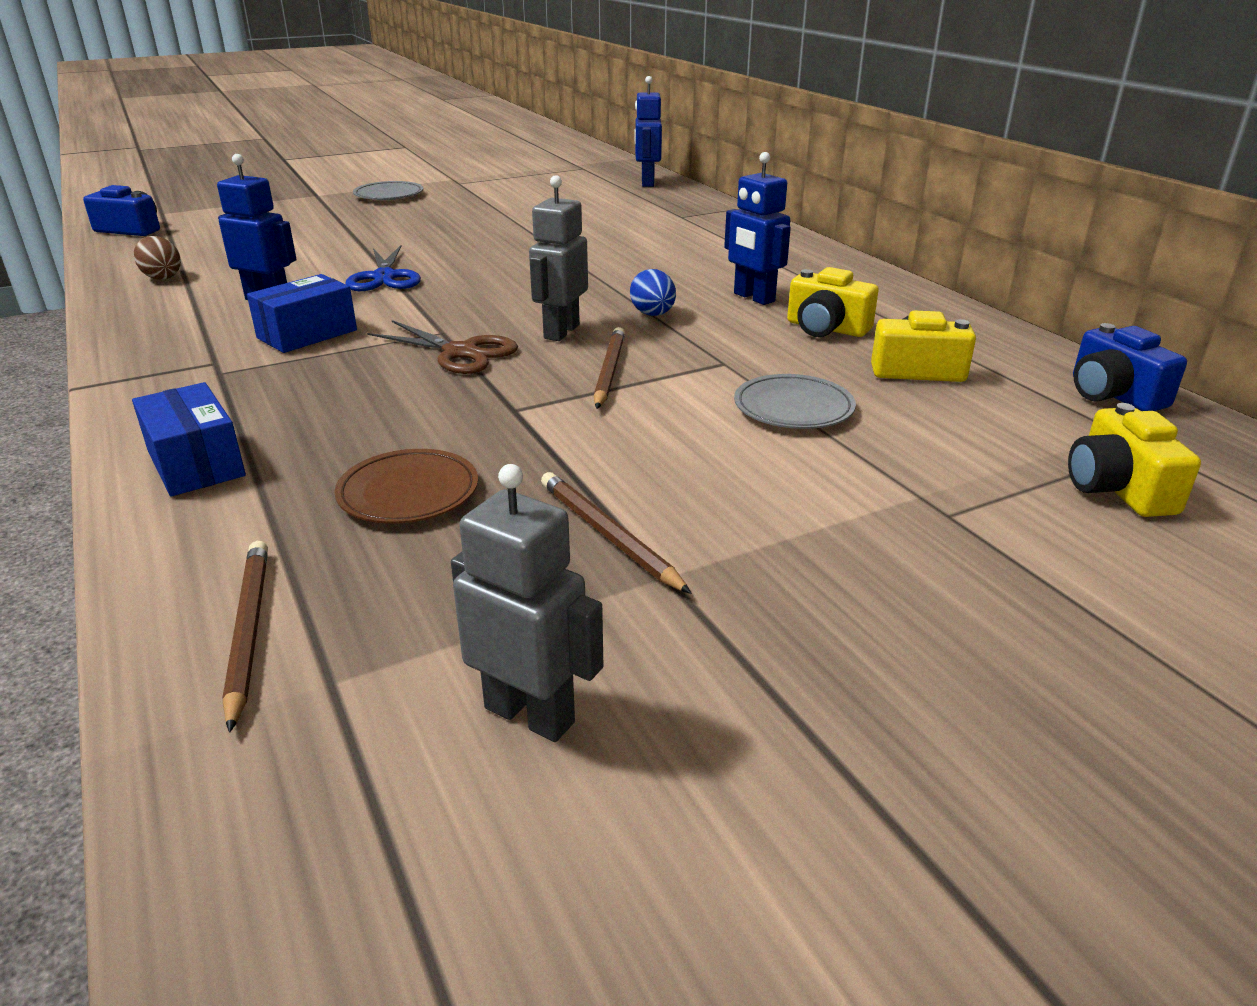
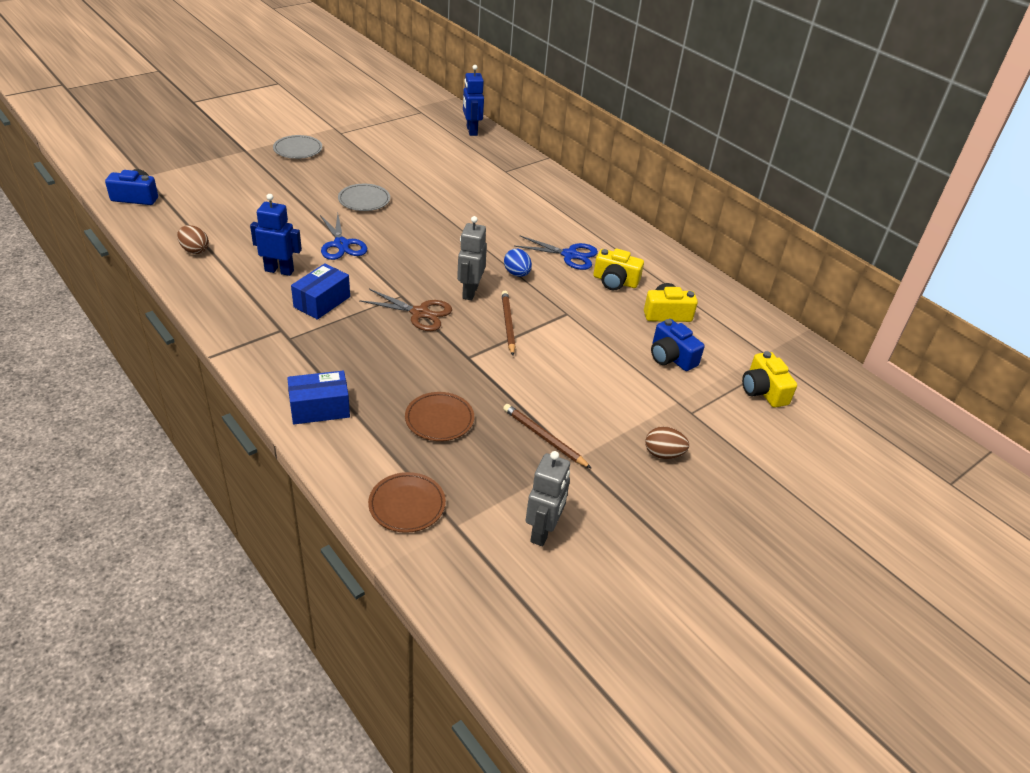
camera: 15 degrees left, 10 degrees up
(195, 463) = (320, 408): blue box -> blue box turned 60 degrees counterclockwise
(248, 631) = (407, 505): brown pencil -> brown plate
(530, 714) = (543, 531): grey robot -> grey robot turned 90 degrees clockwise
(753, 297) = (569, 255): blue robot -> blue scissors
(793, 408) = (610, 346): grey plate -> grey plate (364, 200)
(870, 582) = (663, 454): none -> brown egg
(1113, 394) = (762, 326): blue camera -> blue camera (671, 357)

